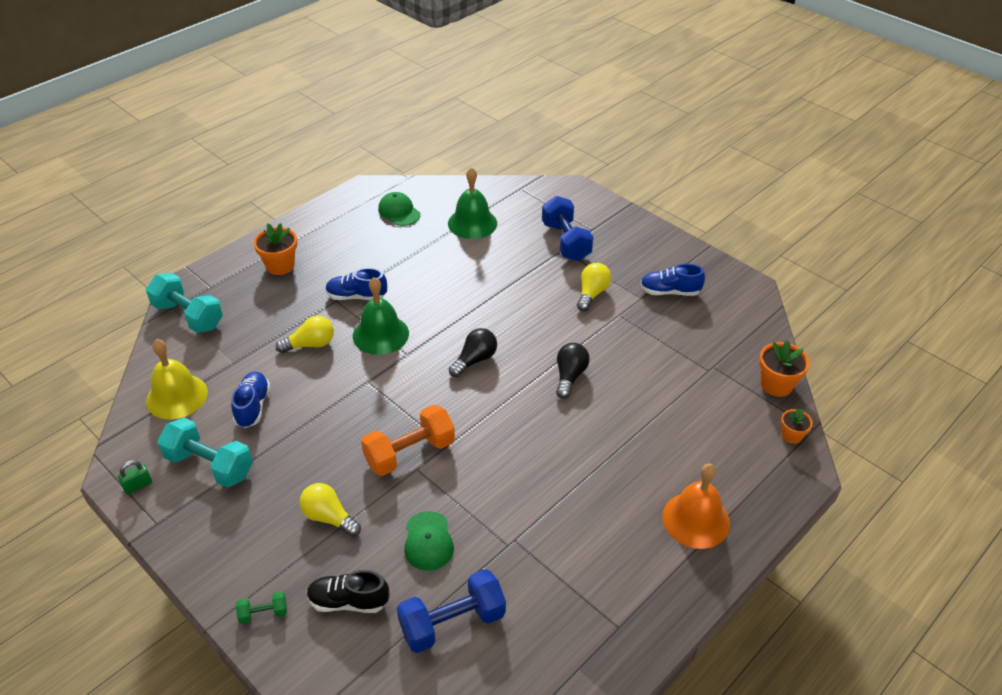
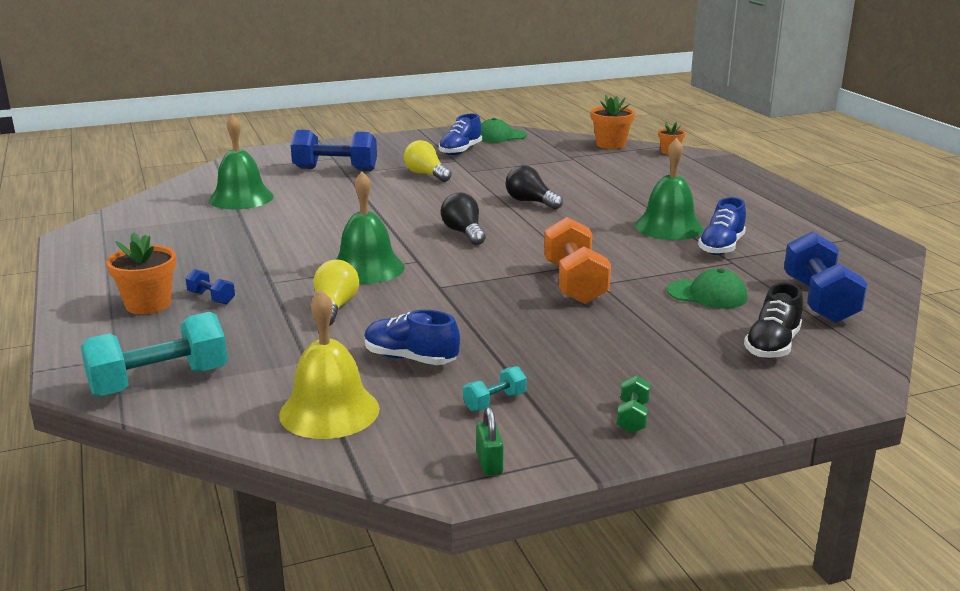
camera: 65 degrees left, 20 degrees down
(209, 465) = (495, 402): turquoise dumbbell -> turquoise dumbbell, size x0.47
(263, 613) = (771, 396): green dumbbell -> green dumbbell (632, 417)
(300, 286) = (211, 298): none -> blue dumbbell
(329, 517) = (642, 338): yellow light bulb -> none
(356, 296) = (280, 270): blue shoe -> blue shoe (721, 247)
(399, 211) = (158, 226): green cap -> green cap (500, 136)
(567, 483) = (668, 227): none -> green bell
(696, 519) = (740, 194): orange bell -> none

